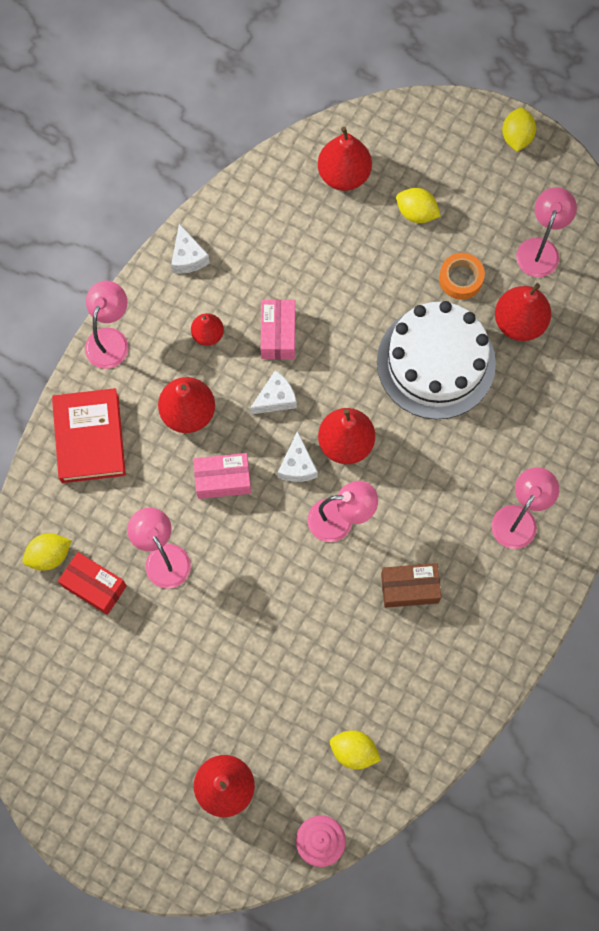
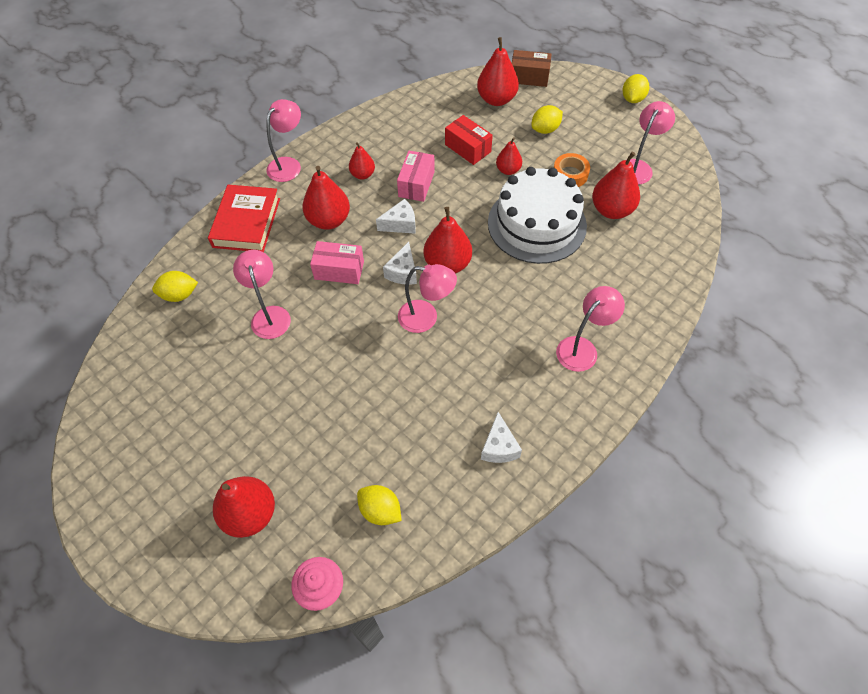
camera: 15 degrees right, 15 degrees down
(94, 586) = (205, 324): red box -> red box (468, 148)
(188, 257) = (365, 127): white cheese -> white cheese (499, 447)
(384, 288) = (508, 170): none -> red pear
(409, 588) = (471, 382): brown box -> brown box (529, 77)
(416, 213) = (545, 129): yellow lemon -> yellow lemon turned 75 degrees counterclockwise

